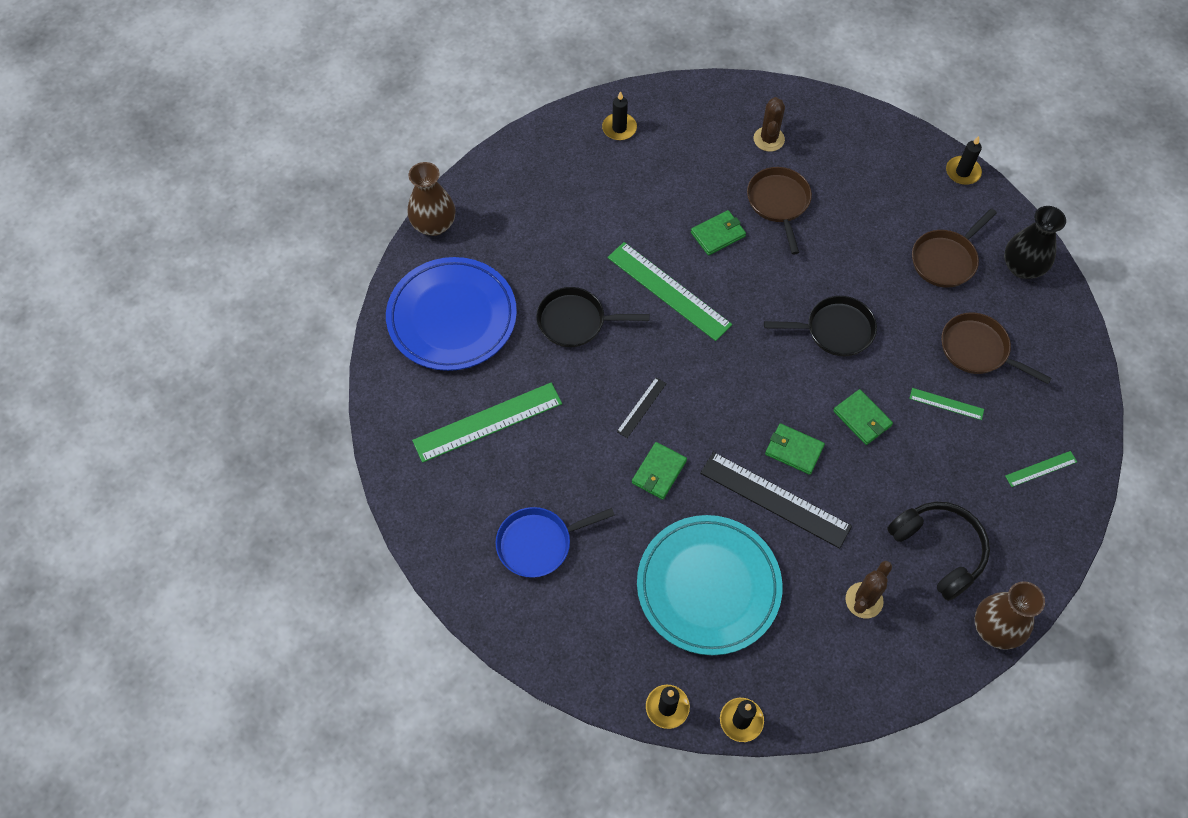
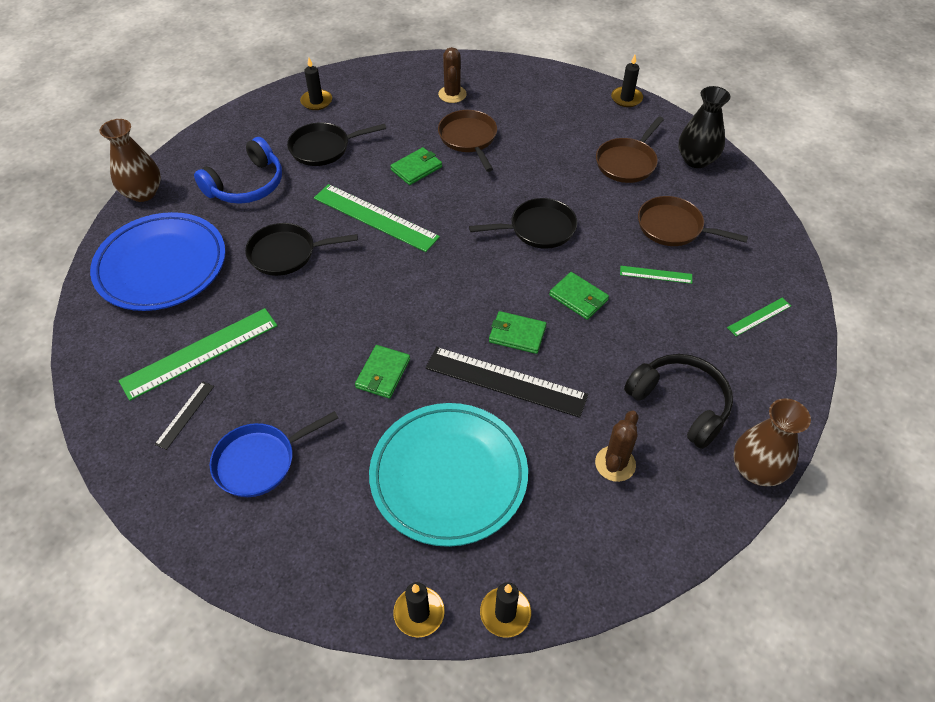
camera: 10 degrees left, 10 degrees down
(539, 230) = (247, 185): none -> blue headphones
(622, 193) = (323, 148): none -> black pan
(641, 407) = (359, 318): black ruler -> black ruler (185, 415)

